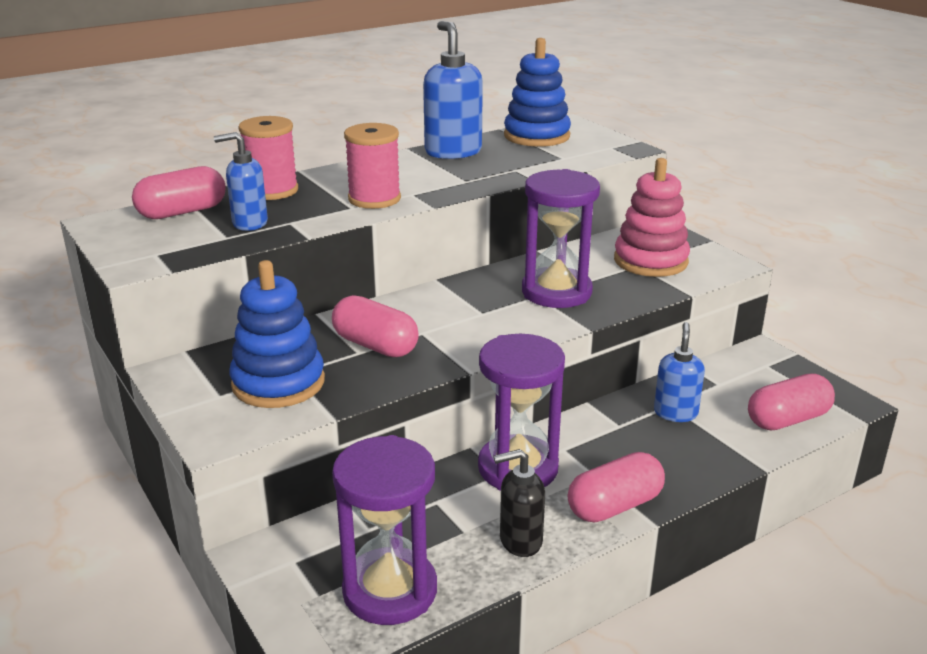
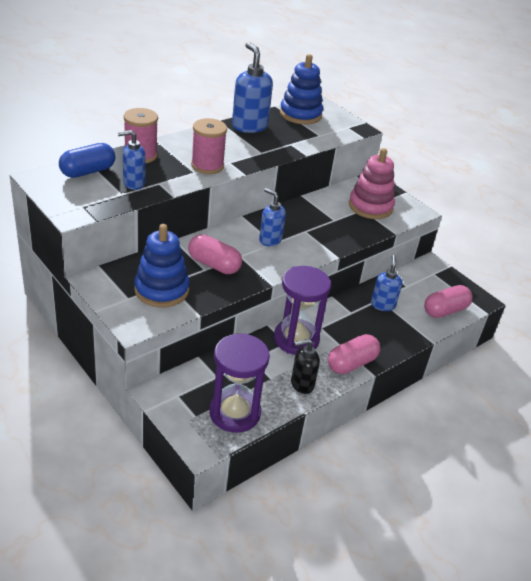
camera: 10 degrees left, 10 degrees up
(182, 212) = (88, 171): pink capsule -> blue capsule
(476, 309) = (270, 240): none -> blue soap dispenser
(556, 292) = (316, 228): purple hourglass -> none

